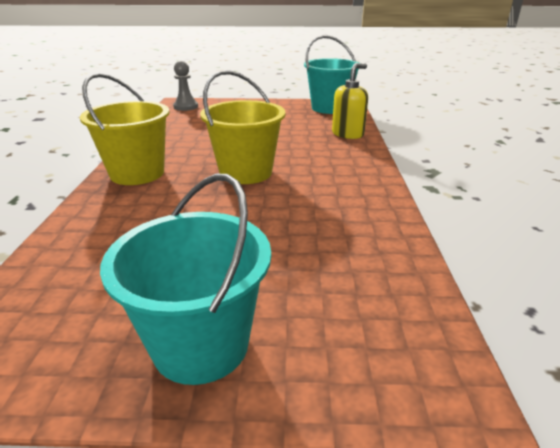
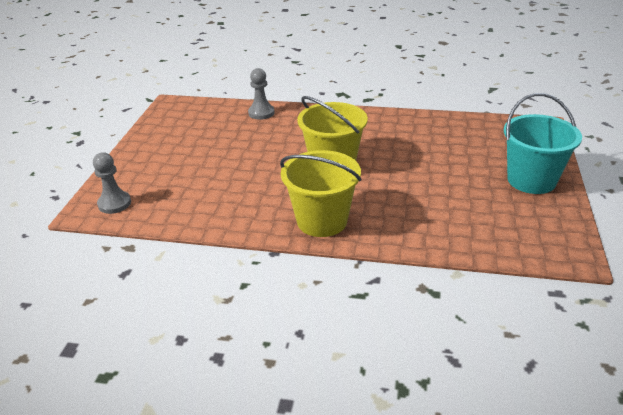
camera: 80 degrees left, 5 degrees up
(329, 108) = (181, 113): turquoise bucket -> none
(348, 134) = (261, 113): yellow soap dispenser -> grey pawn

